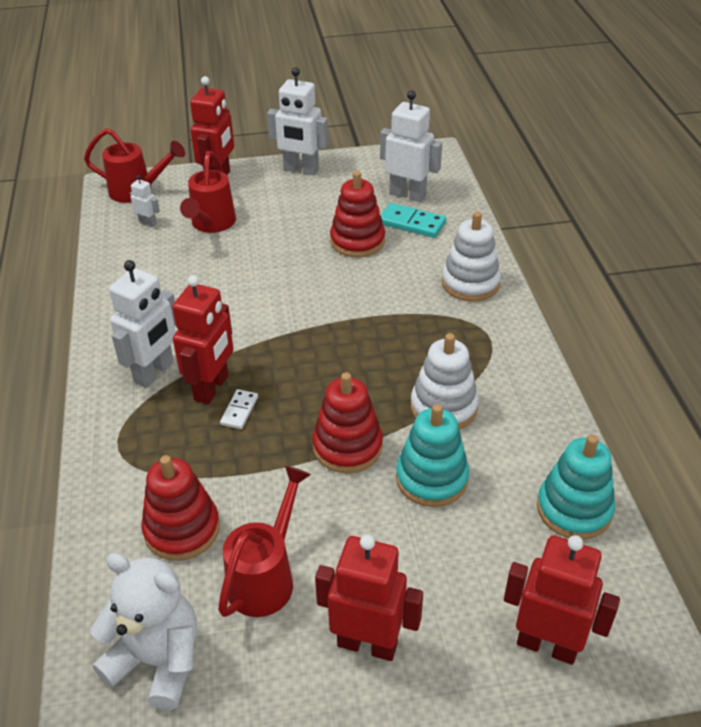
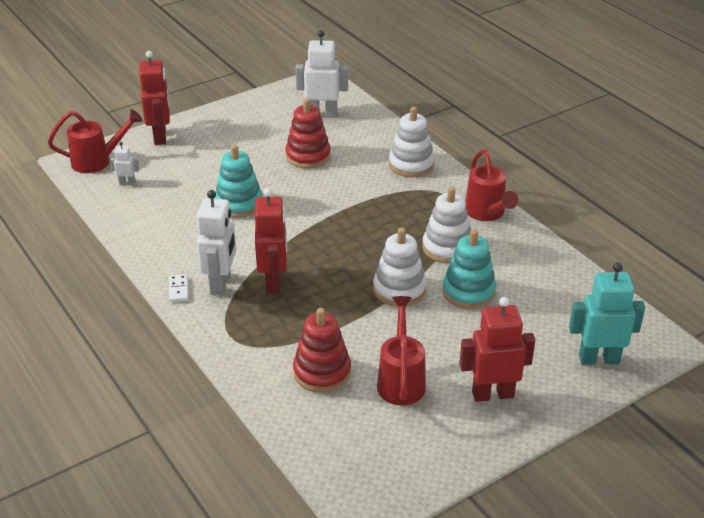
camera: 25 degrees left, 5 degrees down
(158, 660) = (365, 448): white teddy bear -> none
(211, 224) = (182, 171): red watering can -> red watering can (487, 213)
(239, 411) = (306, 290): white domino -> white domino (178, 289)
(301, 170) = (224, 115): white robot -> none
(347, 447) = (399, 290): red stacking toy -> white stacking toy
(411, 223) = (340, 134): turquoise domino -> none
(547, 645) = (598, 359): red robot -> turquoise robot
(574, 509) = (568, 282): turquoise stacking toy -> turquoise stacking toy (239, 204)

